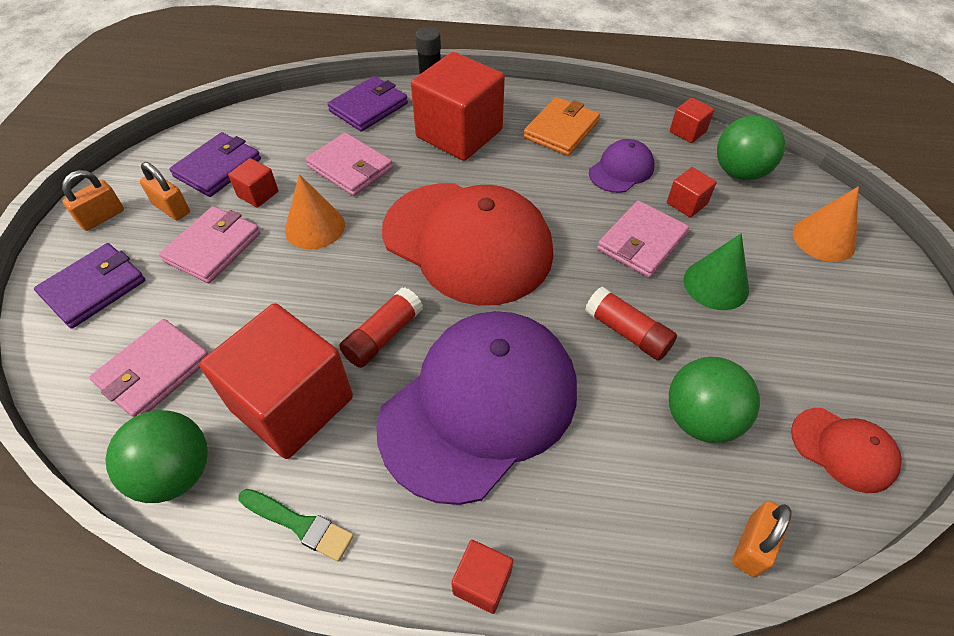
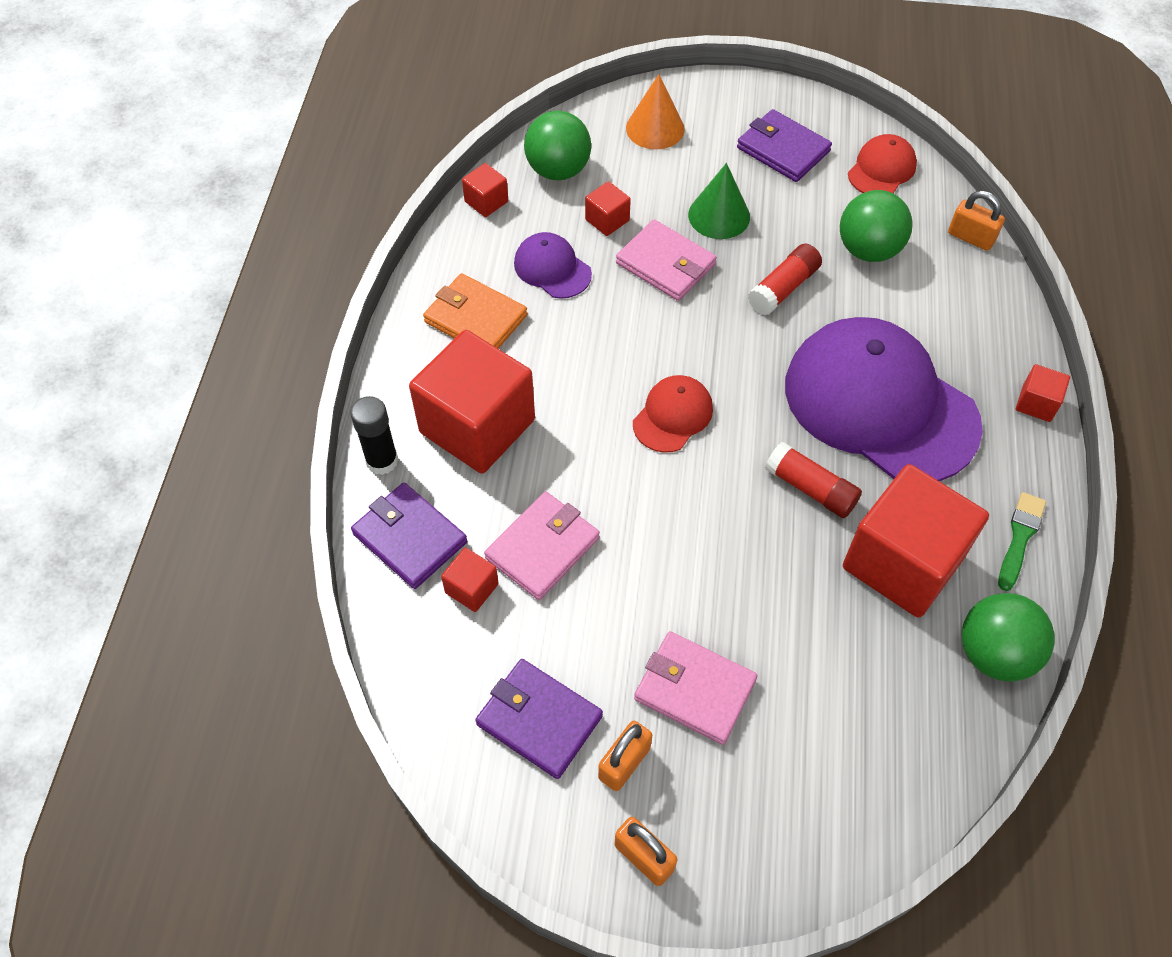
camera: 90 degrees left, 5 degrees up
(94, 288) = (773, 821): purple wallet -> purple wallet (783, 149)
(154, 371) = (884, 708): pink wallet -> none
(258, 194) = (594, 654): red cube -> red cube (471, 588)
(315, 227) = (654, 576): orange cone -> none
(467, 242) = (672, 416): red cap -> red cap, size x0.45

